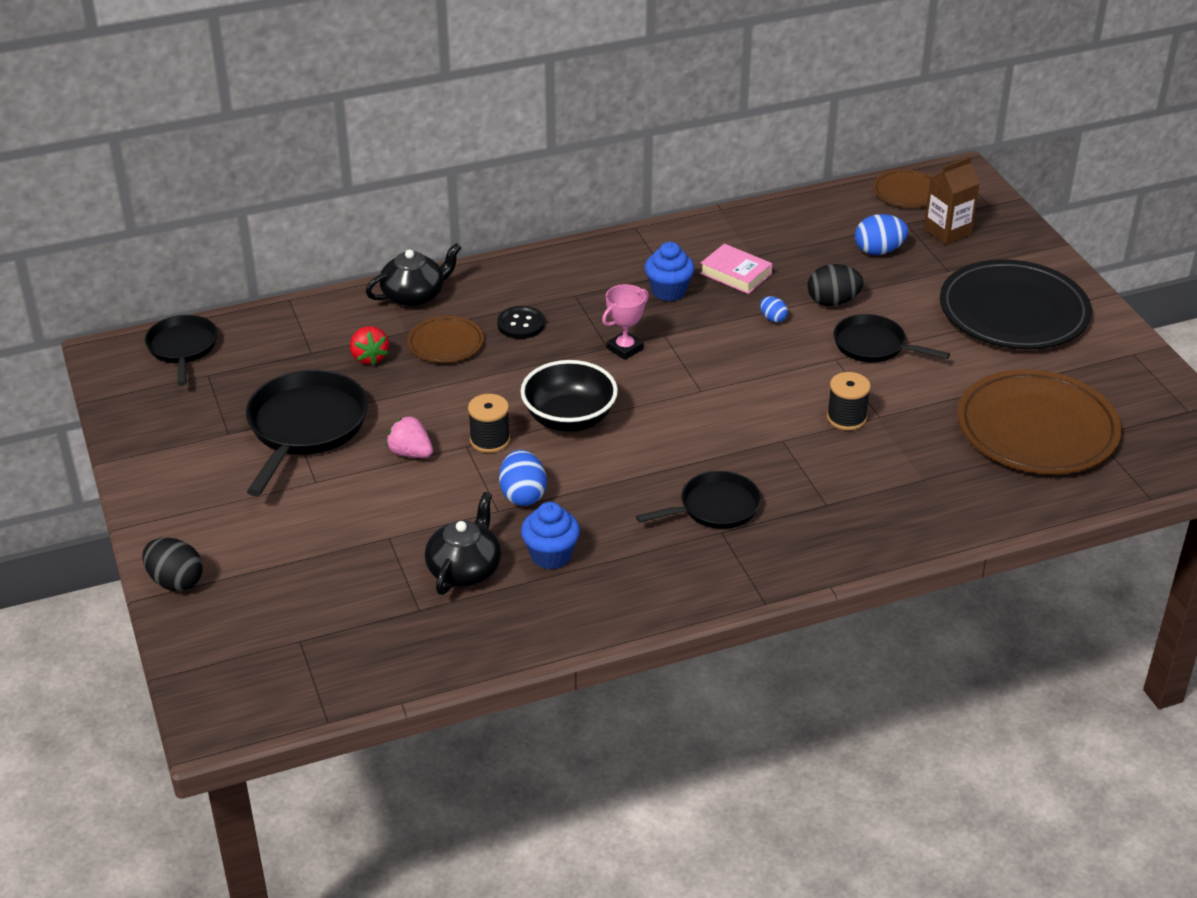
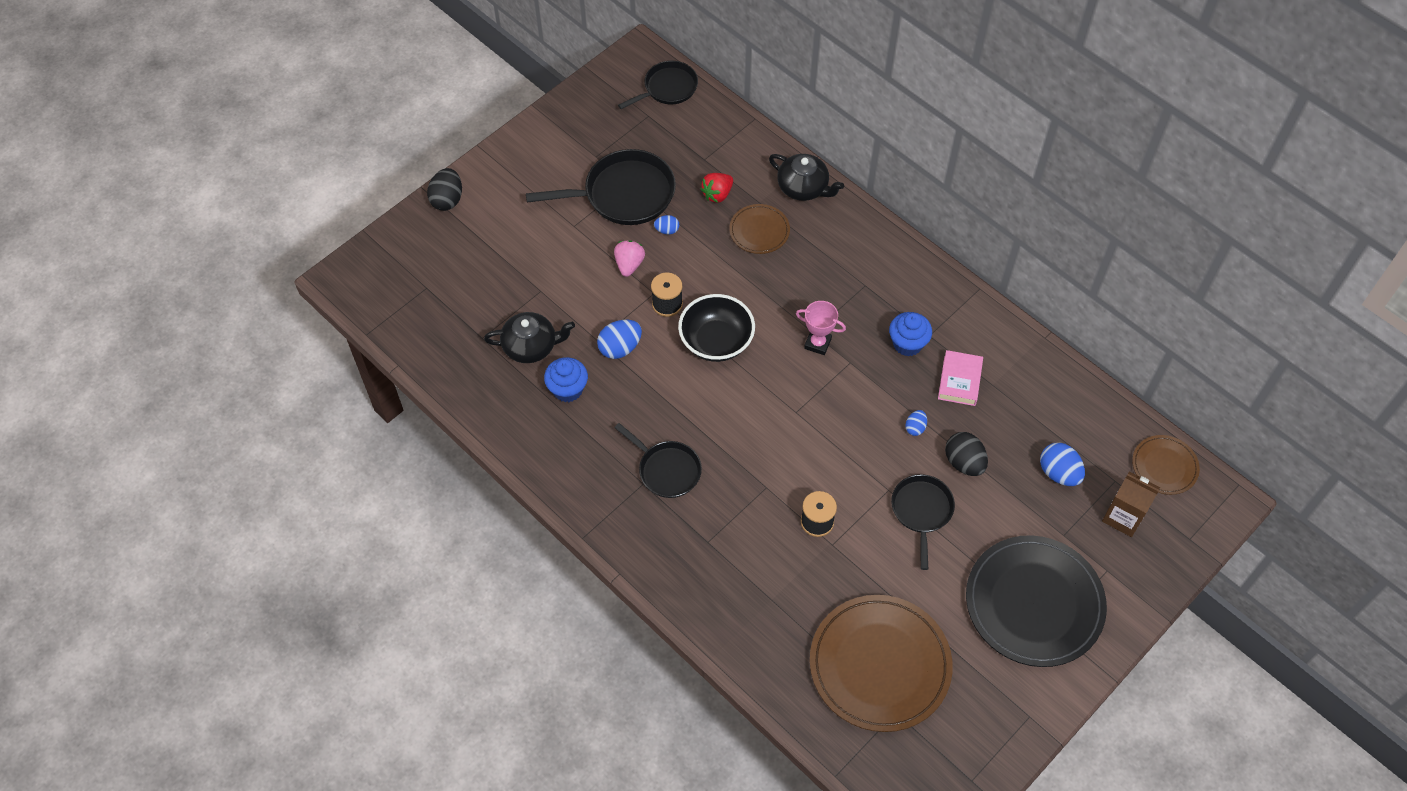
camera: 65 degrees right, 20 degrees up
(386, 409) = (667, 230): none -> blue egg
(521, 324) = (808, 266): black button -> none

